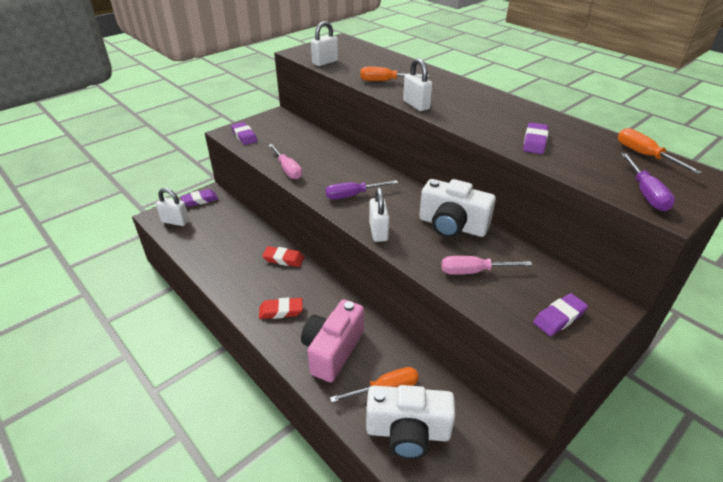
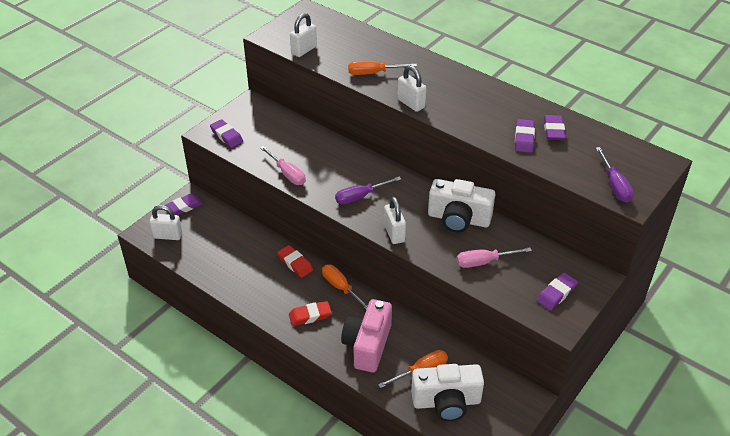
camera: 10 degrees left, 5 degrees up
(283, 259) = (295, 263): red eraser -> red eraser turned 45 degrees clockwise
(569, 138) = (553, 130): none -> purple eraser
(644, 155) = (616, 144): orange screwdriver -> orange screwdriver (340, 287)

